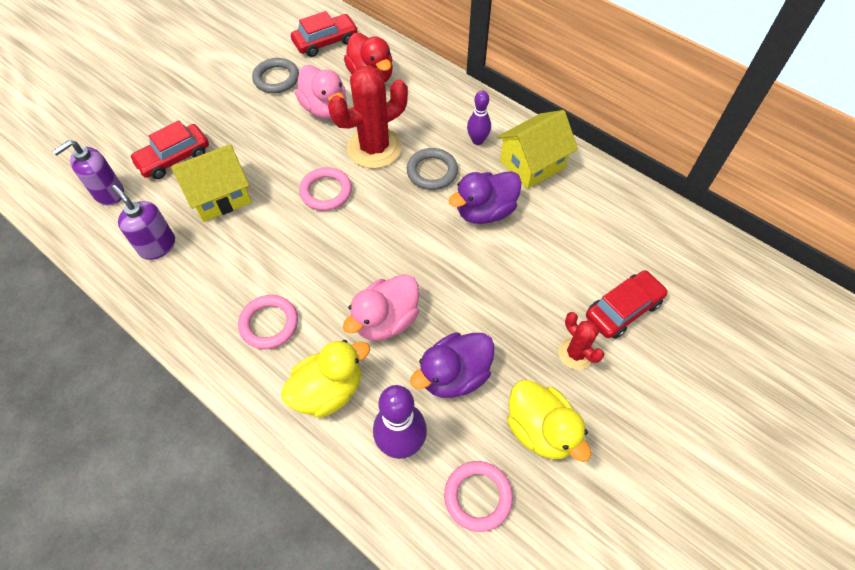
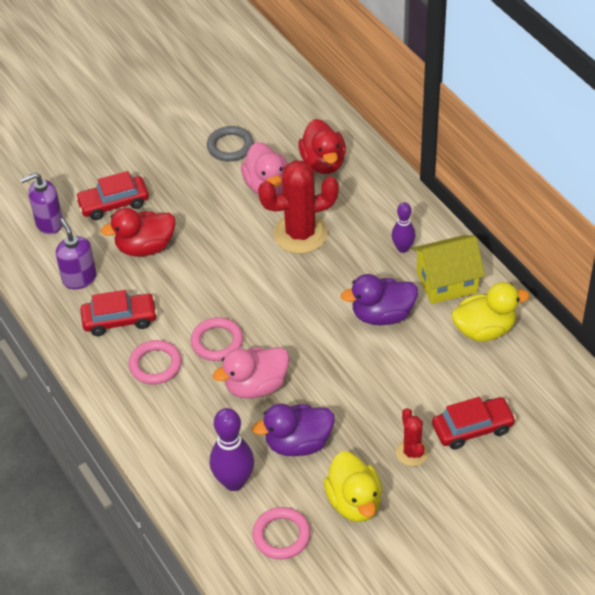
camera: 20 degrees right, 10 degrees down
(220, 196) = (145, 247): yellow house -> red duck
(325, 42) = (290, 118): red car -> red car (120, 319)
(326, 191) = (241, 264): pink ring -> pink ring (217, 342)
(328, 390) = (188, 428): yellow duck -> yellow duck (484, 330)
(432, 171) = (347, 268): grey ring -> none

